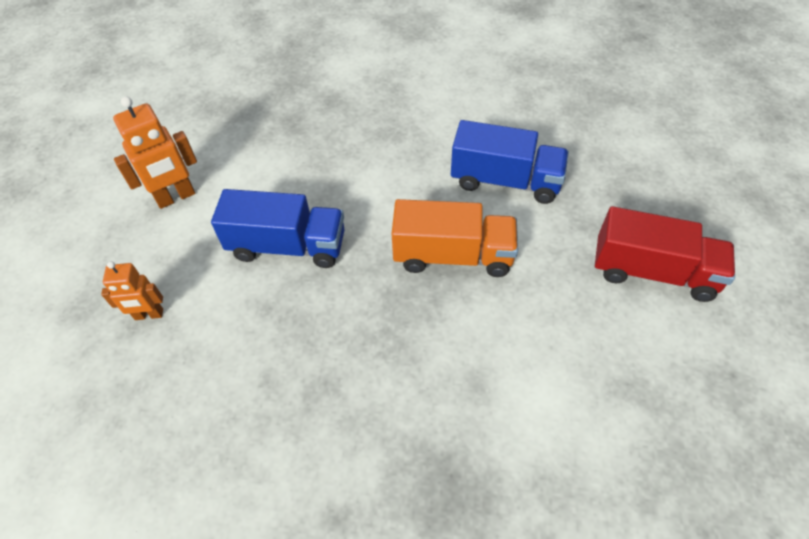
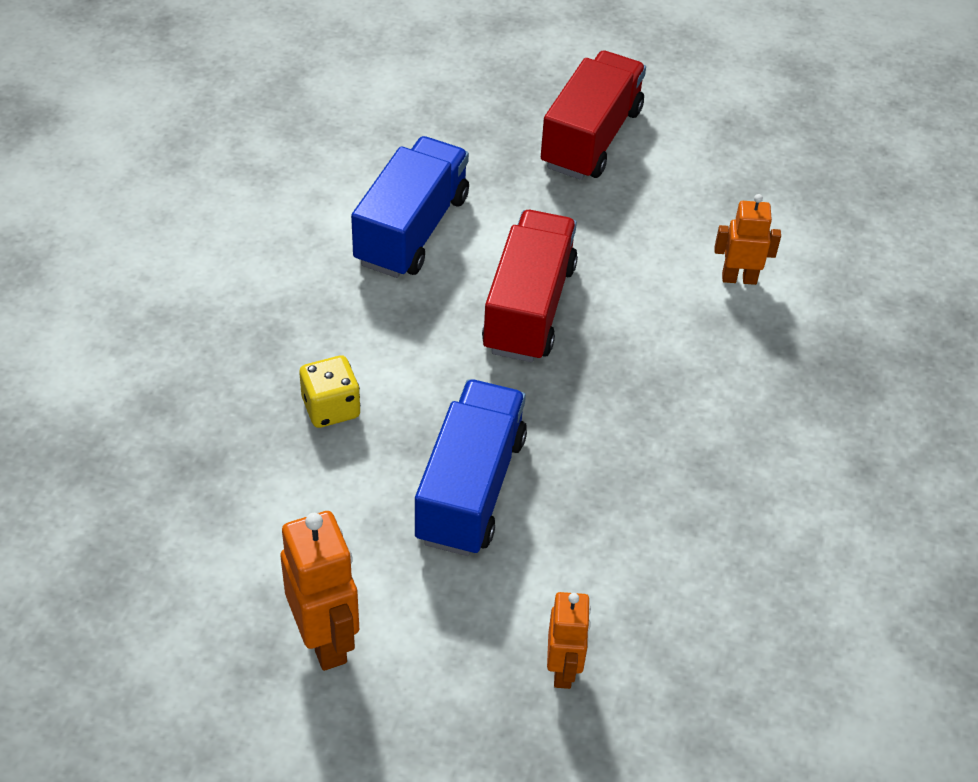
camera: 85 degrees left, 5 degrees down
(342, 169) = (331, 407): none -> yellow dice
(453, 256) = (529, 308): orange truck -> red truck
(532, 398) = (739, 278): none -> orange robot

